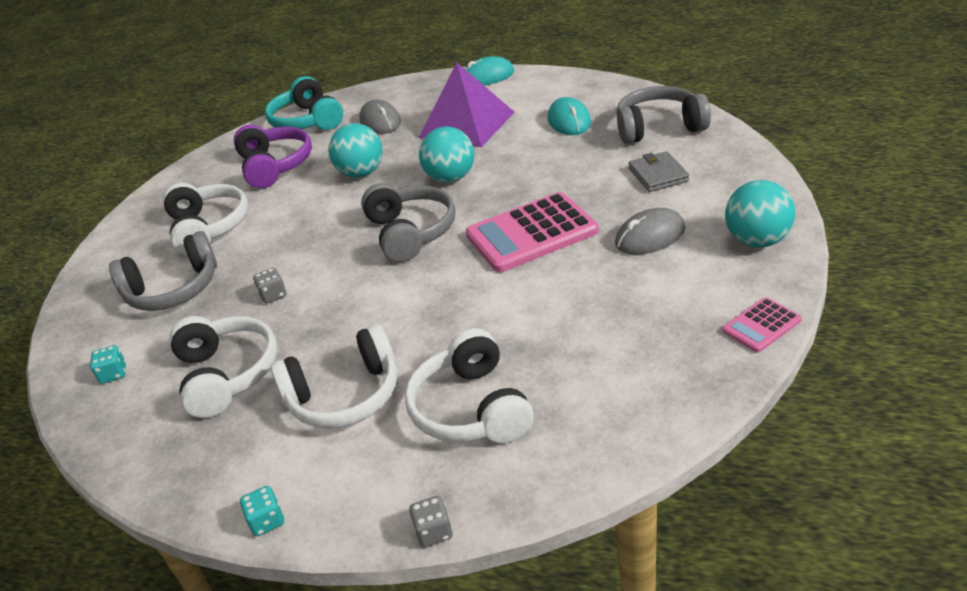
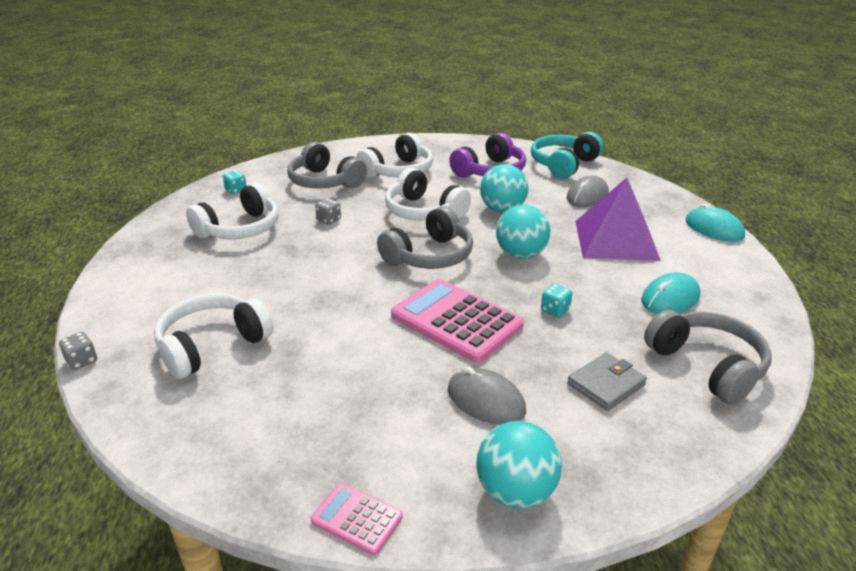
camera: 60 degrees right, 5 degrees down
(267, 521) = (101, 287): turquoise dice -> turquoise dice (555, 310)
(345, 395) = (222, 282): white headphones -> white headphones (423, 211)

